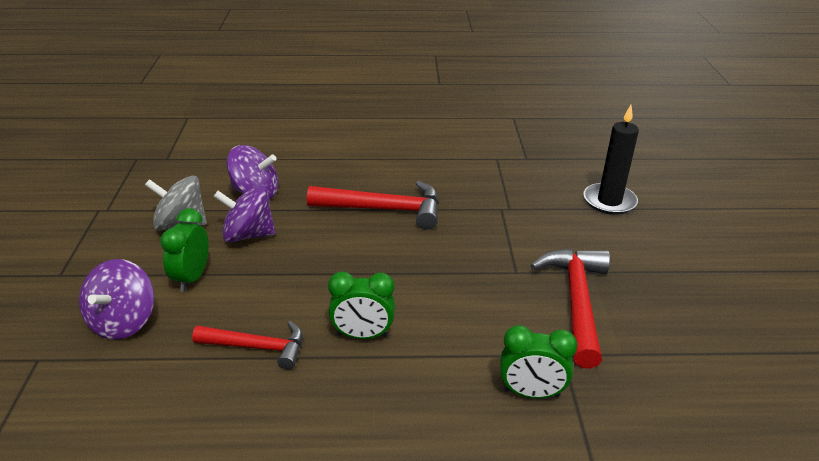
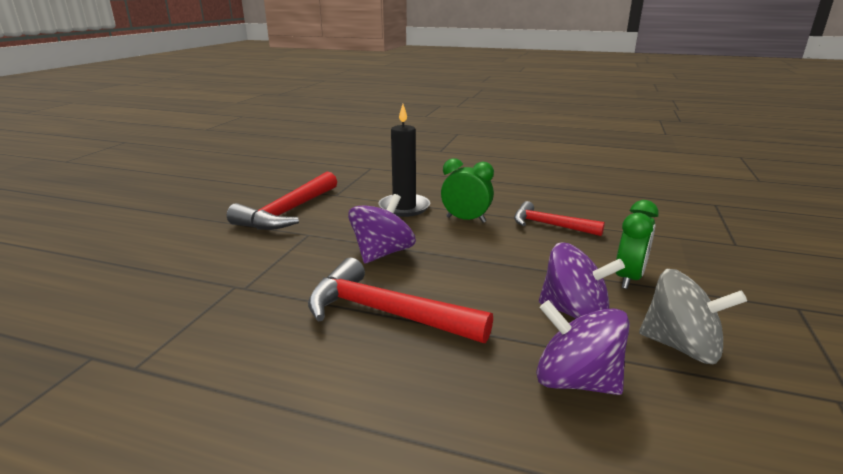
camera: 160 degrees left, 10 degrees down
(123, 322) = (678, 255): purple spinning top -> purple spinning top (382, 253)
(531, 393) = (374, 186): green clock -> none
(609, 201) = (116, 272): black candle -> black candle (404, 207)

